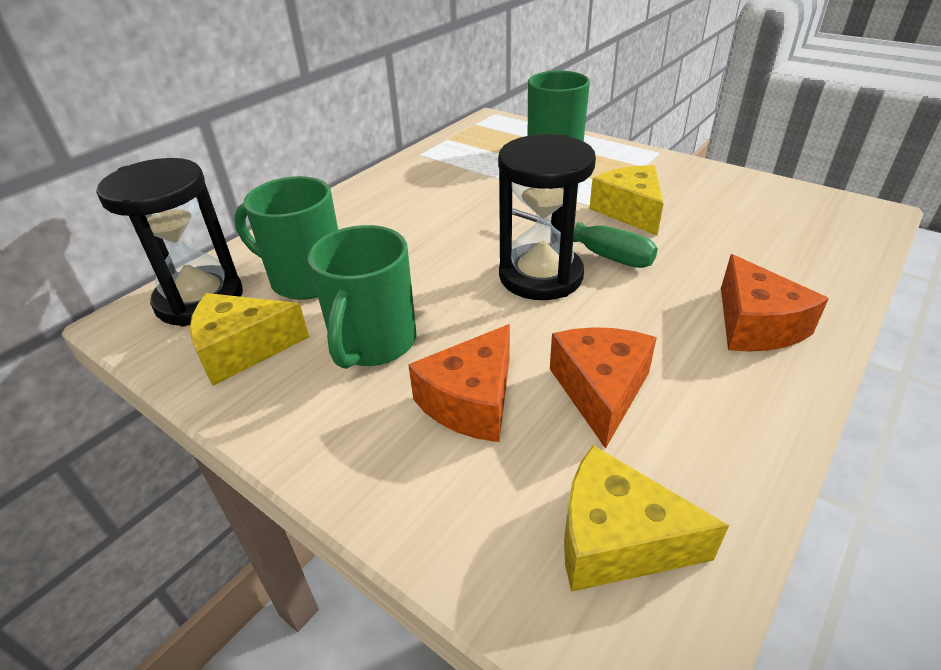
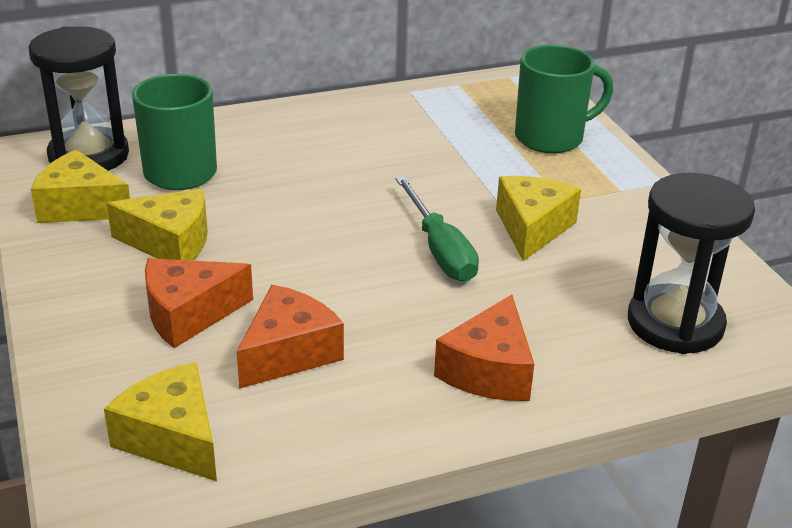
camera: 30 degrees right, 5 degrees down
(373, 343) = (170, 243): green mug -> yellow cheese
(540, 276) = (364, 250): black hourglass -> black hourglass (675, 323)

